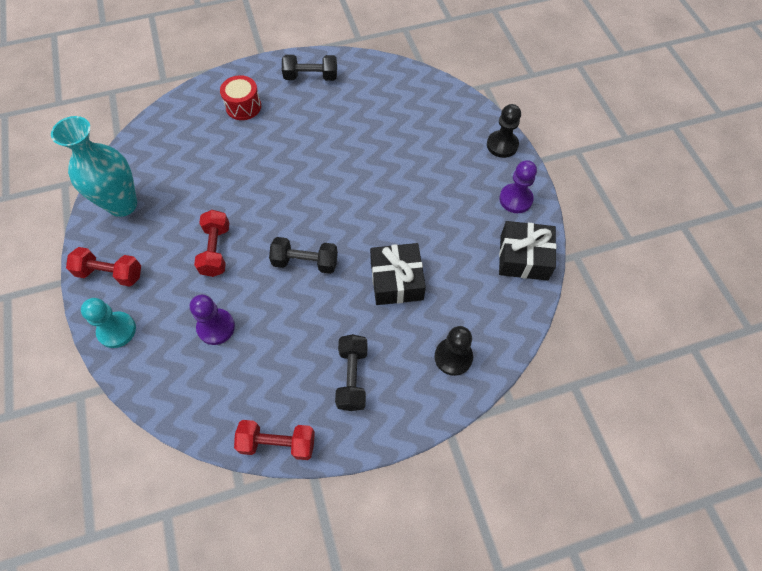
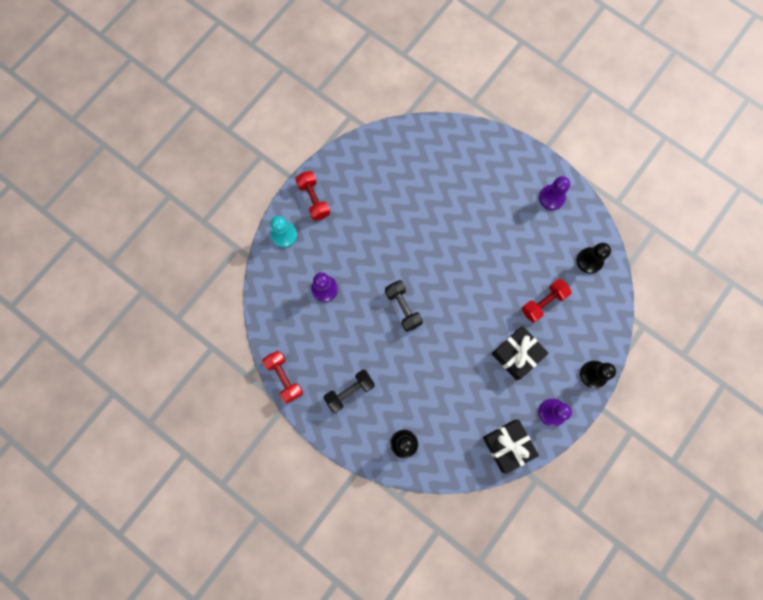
camera: 55 degrees right, 15 degrees up
(122, 204) = (361, 164): turquoise vase -> none
(216, 250) = (372, 247): red dumbbell -> red dumbbell (543, 302)
(243, 106) = (490, 173): red drum -> none
(311, 77) = (551, 198): black dumbbell -> purple pawn
(393, 85) = (589, 261): none -> black pawn
(396, 280) = (431, 374): black gift -> black gift (517, 354)

